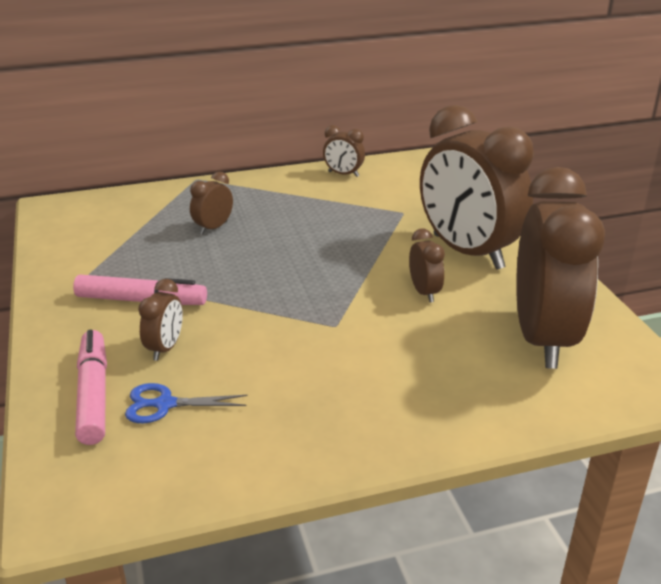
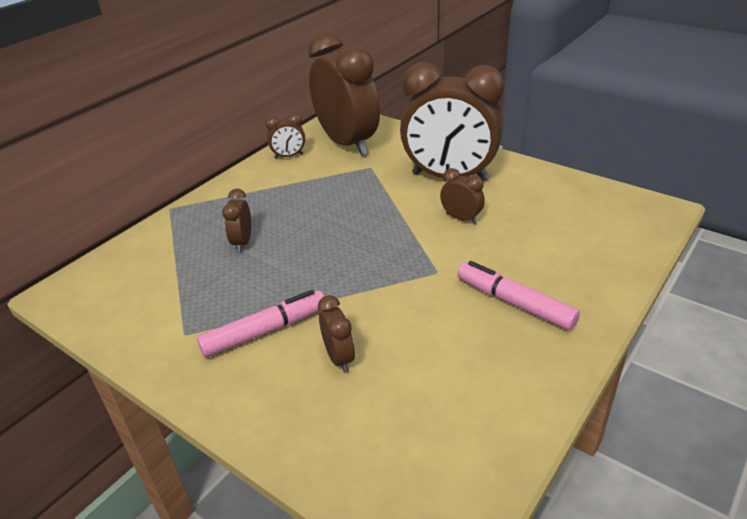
camera: 35 degrees left, 5 degrees up
(93, 395) = (334, 430): pink marker -> pink marker (515, 303)
(164, 404) = (400, 401): blue scissors -> none
(542, 338) = (567, 214): brown clock -> brown clock (347, 143)

